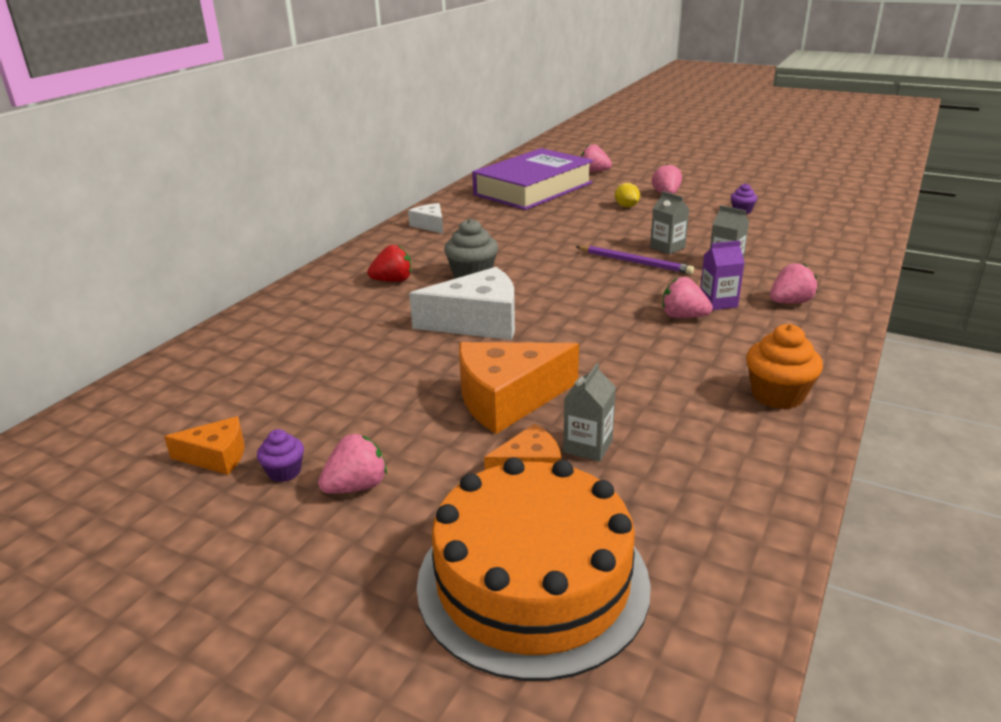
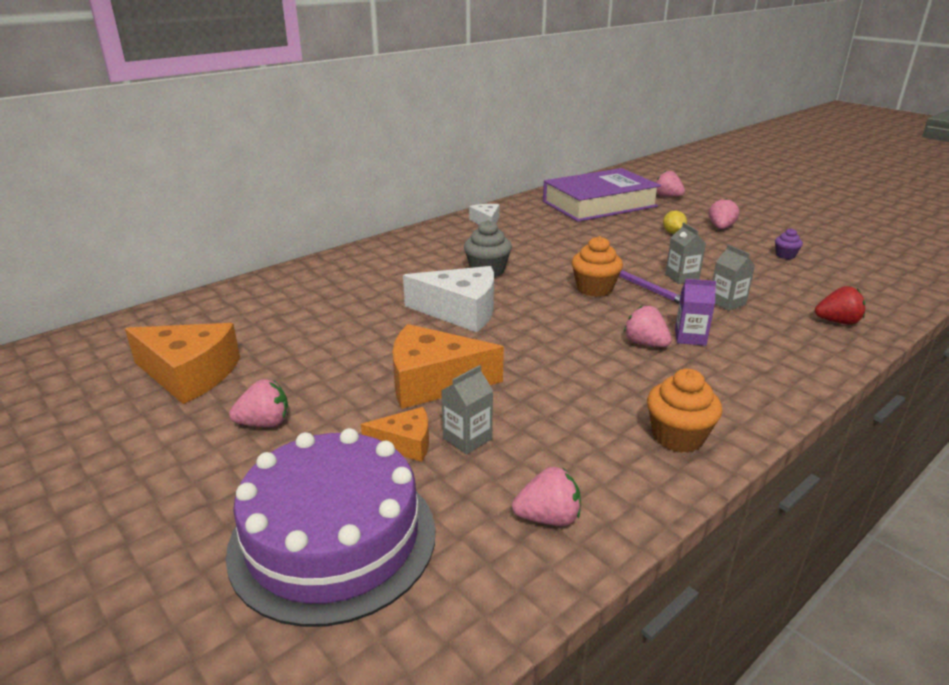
camera: 20 degrees right, 0 degrees up
(216, 456) = (189, 374): orange cheese -> orange cheese, size x1.85
(284, 472) = (224, 398): purple cupcake -> none
(393, 281) = (420, 263): red strawberry -> red strawberry (837, 322)
(533, 581) = (333, 538): orange cake -> purple cake
(595, 274) = (594, 289): none -> orange cupcake
(790, 302) = (763, 352): pink strawberry -> pink strawberry (548, 518)

